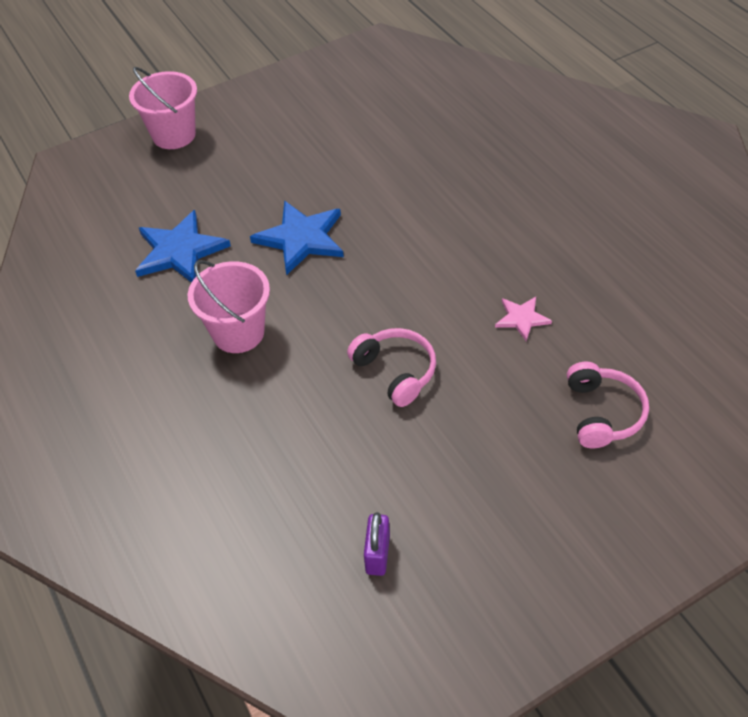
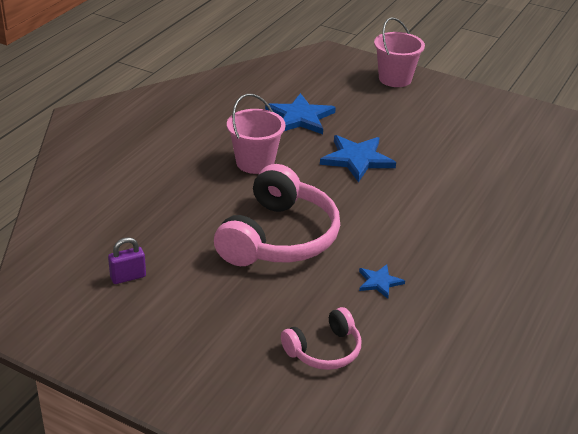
camera: 55 degrees right, 15 degrees down
(395, 371) = (279, 237): pink headphones -> pink headphones, size x1.89
(521, 318) = (379, 282): pink star -> blue star

